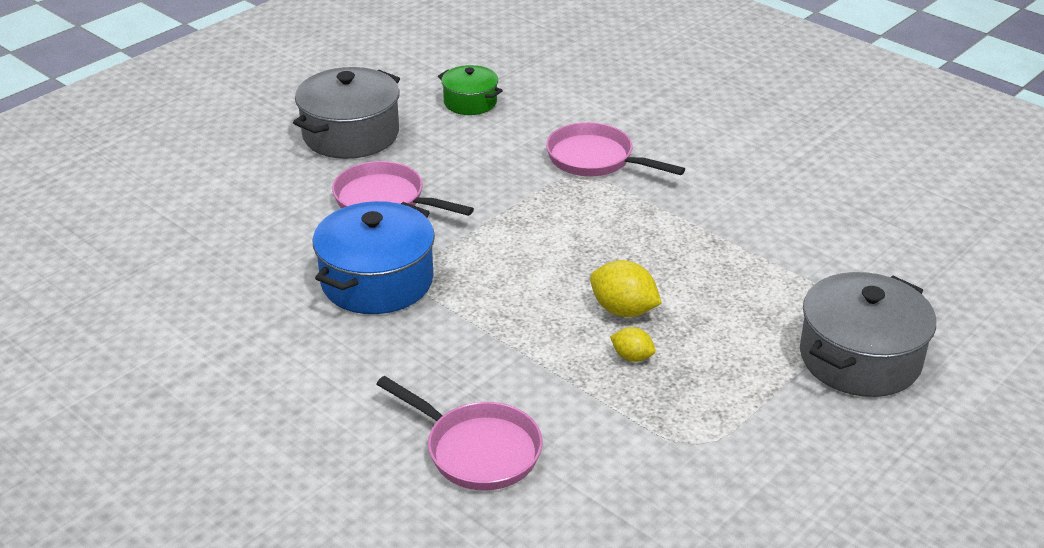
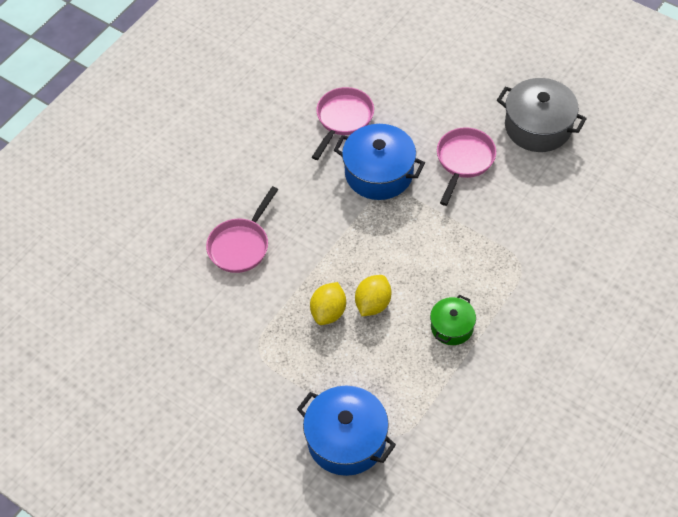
camera: 85 degrees right, 20 degrees up
(470, 102) = (601, 187): green pot -> green pot (452, 327)
(595, 159) = (544, 273): pink pan -> pink pan (343, 119)
(632, 357) = (328, 312): yellow lemon -> yellow lemon, size x1.70
(860, 358) = (346, 440): grey pot -> blue pot

